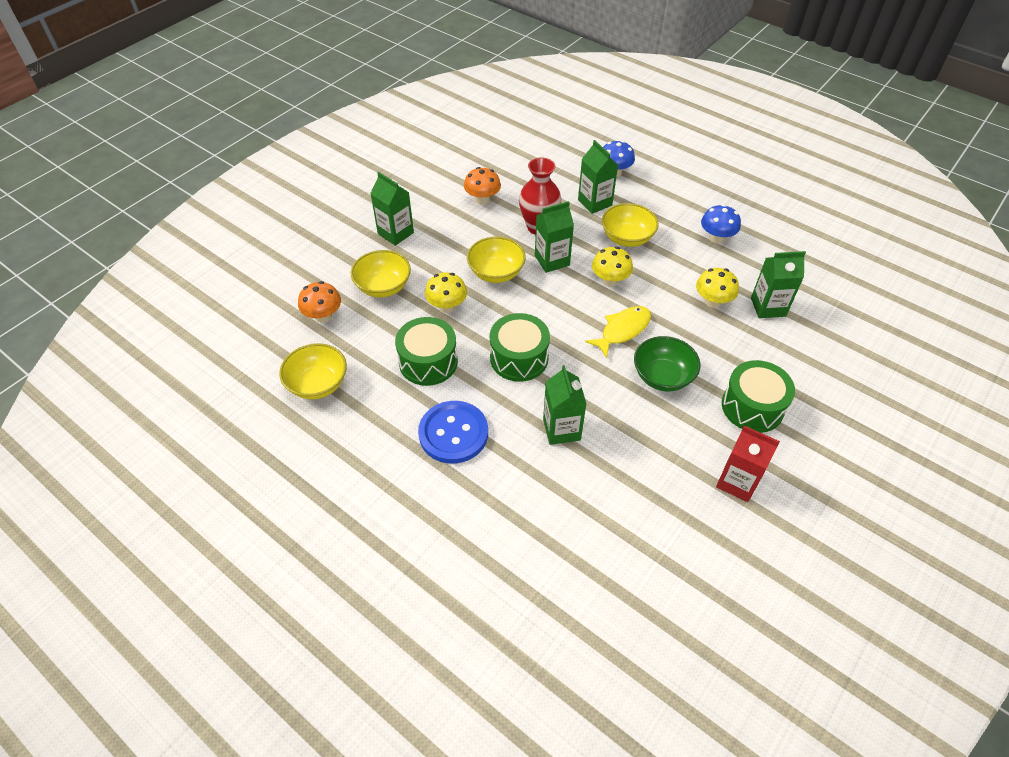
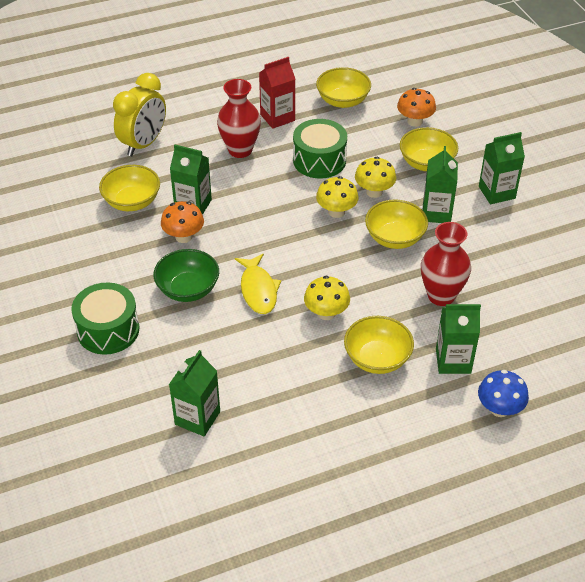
camera: 120 degrees right, 5 degrees down
(453, 433) = (240, 150): blue button -> red vase
(482, 199) = (514, 271): orange mushroom -> orange mushroom (183, 236)
(501, 531) = (144, 144): none -> yellow clock
(519, 358) = (281, 211): green drum -> none
(552, 260) = (384, 283): green carton -> green carton (436, 213)
(596, 485) = (132, 202): none -> yellow bowl
(712, 301) = (239, 377): yellow mushroom -> yellow mushroom (336, 212)
(716, 238) = (324, 439): blue mushroom -> none
(737, 482) = (59, 278): red carton -> red carton (277, 117)

